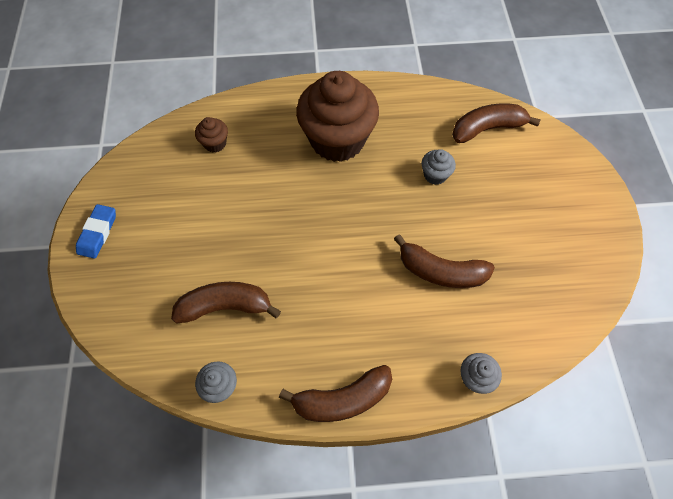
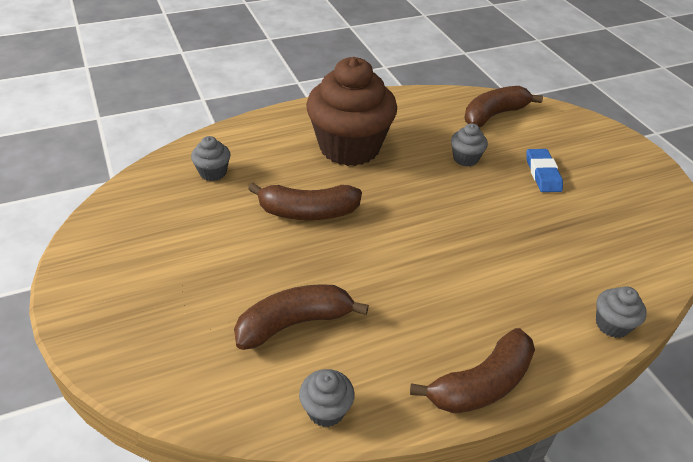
camera: 20 degrees left, 20 degrees down
(97, 233) = (96, 284): blue eraser -> blue eraser (542, 173)
(215, 143) = (213, 173): brown cupcake -> grey cupcake
(440, 271) = (518, 237): brown banana -> brown banana (307, 212)

